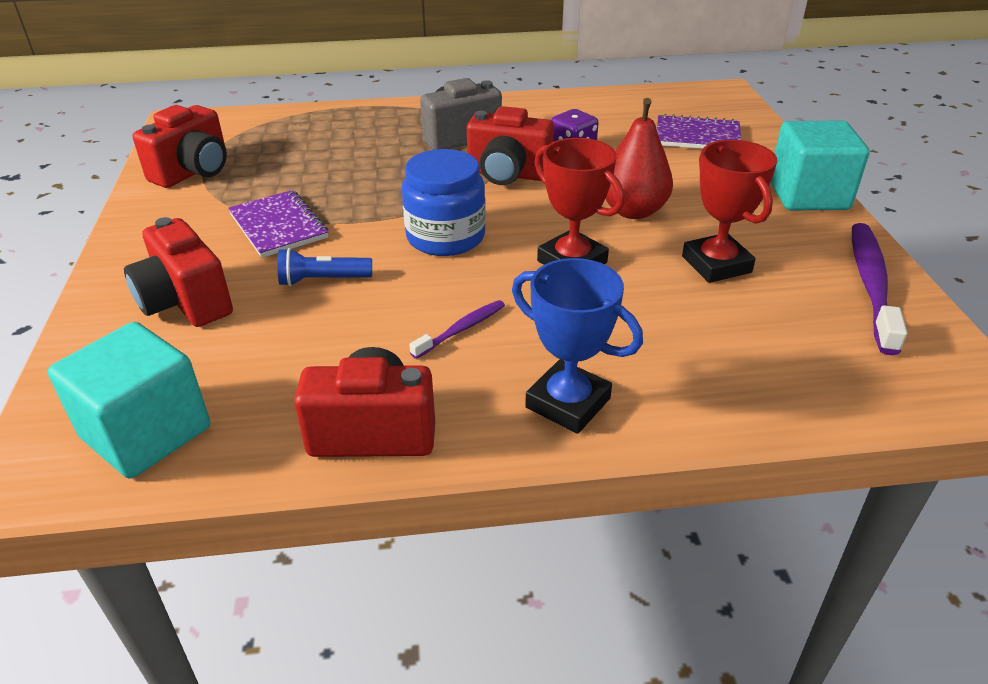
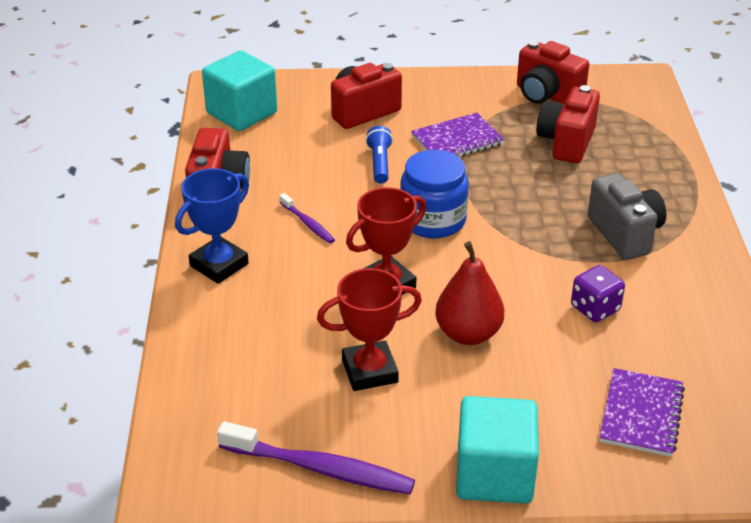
camera: 95 degrees right, 0 degrees up
(507, 174) = (543, 261): red camera -> red camera (566, 142)

